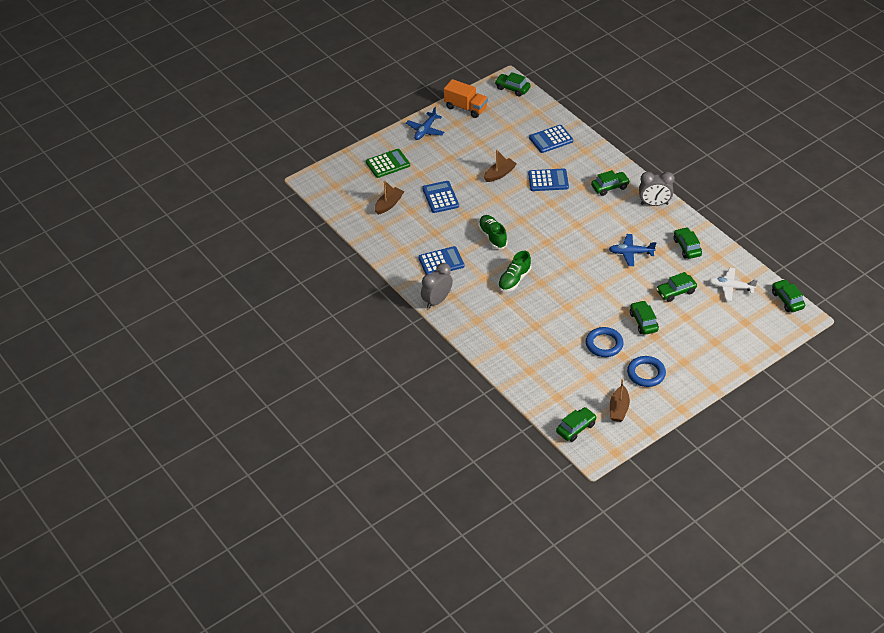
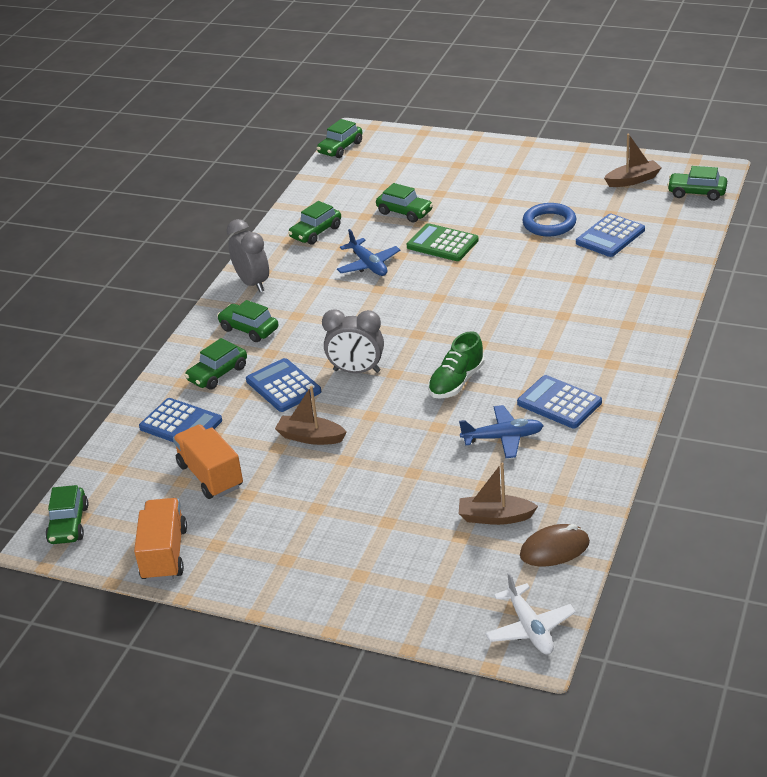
camera: 120 degrees left, 10 degrees down
(352, 212) = (554, 549): none -> brown mouse
(388, 164) = (397, 572): green calculator -> green calculator (442, 244)
(425, 130) = (267, 572): blue plane -> blue plane (503, 438)
(437, 301) = (636, 371): grey clock -> grey clock (356, 371)
(440, 197) = (422, 470): blue calculator -> blue calculator (610, 236)
(503, 136) = (210, 476): none -> orange truck
(514, 280) = (520, 328): green shoe -> none
(643, 322) = (480, 214): green car -> green car (217, 374)
(646, 373) = (559, 184): blue ring -> none
(730, 287) = (357, 184): white plane -> white plane (530, 628)

